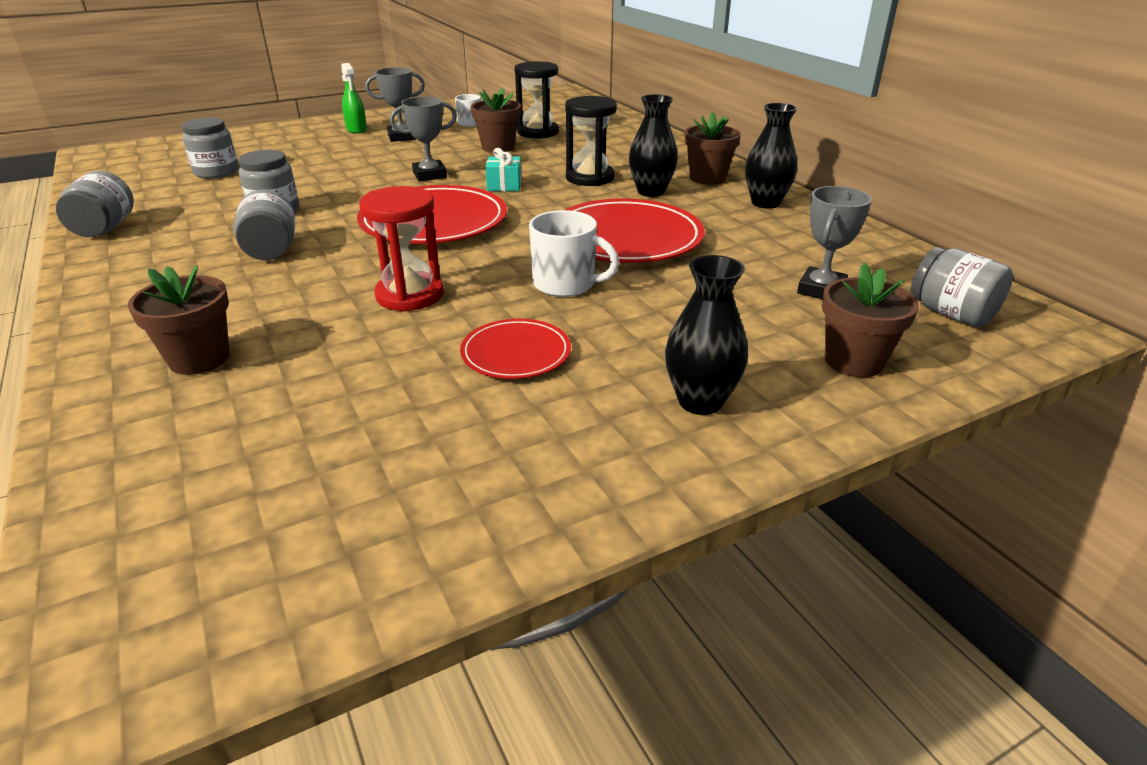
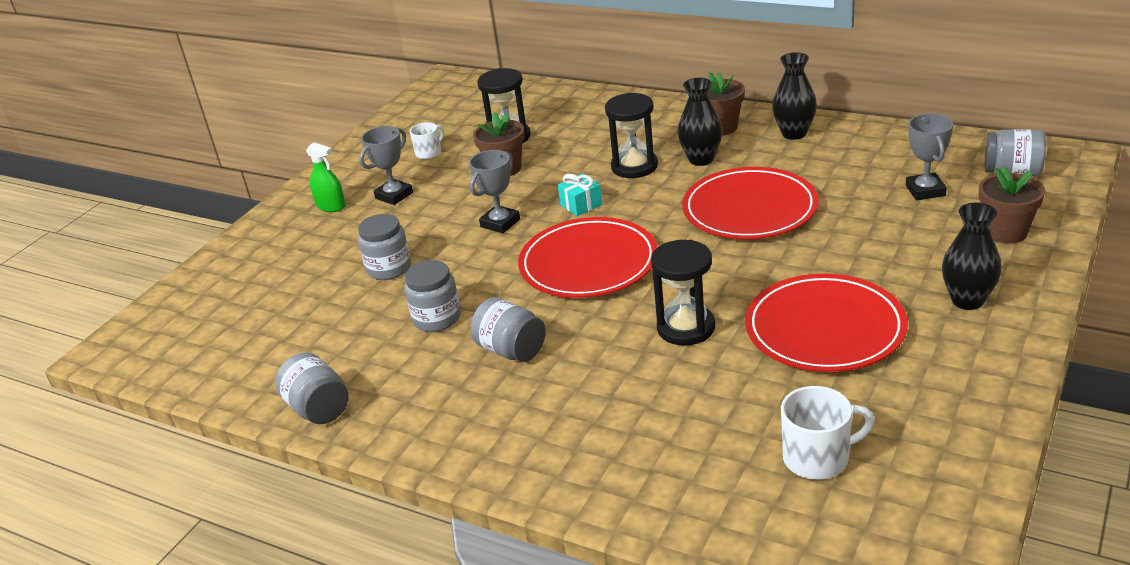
camera: 30 degrees left, 0 degrees up
(199, 358) = (636, 446): brown flower pot -> none
(216, 172) = (294, 311): grey jar -> grey jar (389, 268)
(410, 295) = (686, 328): red hourglass -> black hourglass
(516, 353) = (825, 328): red plate -> red plate, size x1.83
(565, 284) = (772, 266): white mug -> white mug (818, 458)

